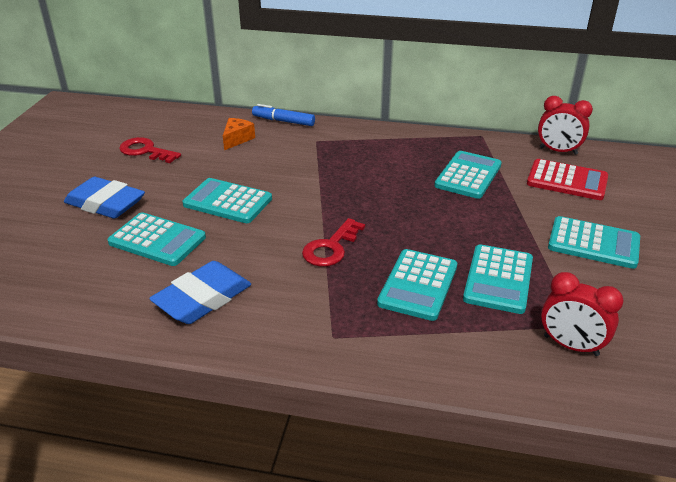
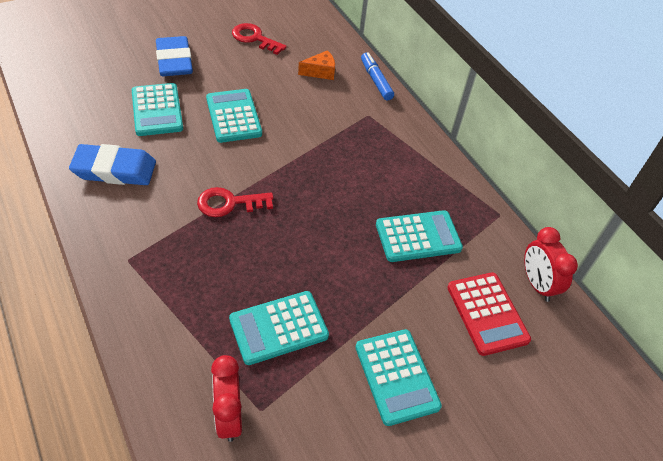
camera: 45 degrees right, 15 degrees up
(145, 151) = (254, 38): red key -> red key turned 45 degrees counterclockwise
(418, 285) = (227, 279): turquoise calculator -> none

